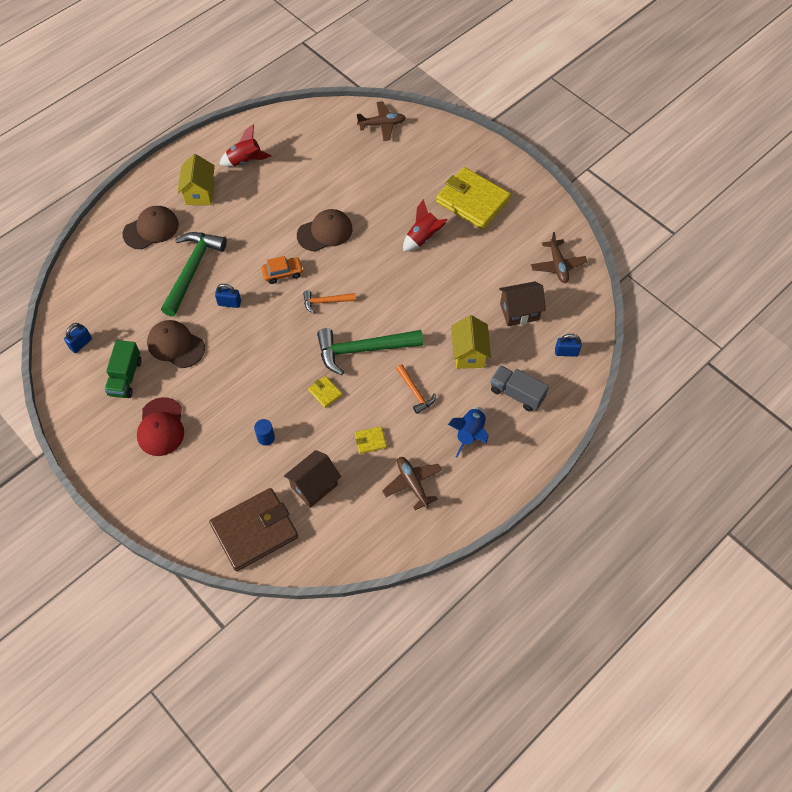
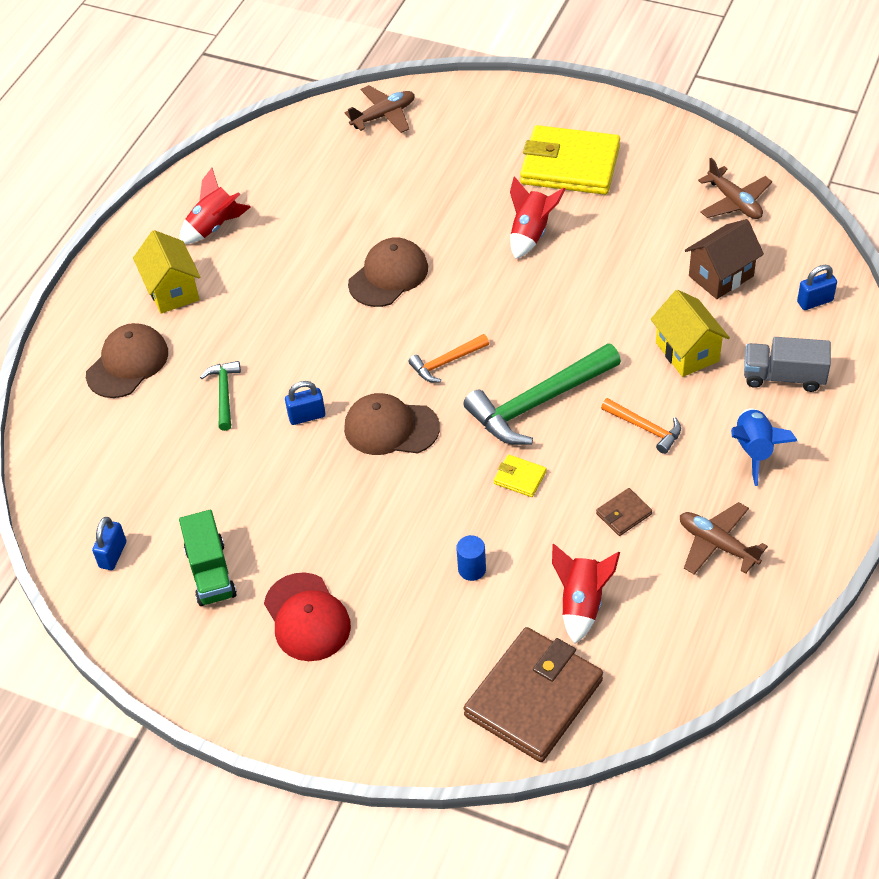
camera: 20 degrees left, 10 degrees down
(176, 345) = (261, 501): brown cap -> brown cap (391, 428)
(192, 270) = (224, 394): green hammer -> green hammer, size x0.51
(283, 273) = (361, 349): orange car -> none
(314, 486) = (582, 603): brown house -> red rocket
(370, 441) = (623, 514): yellow wallet -> brown wallet

